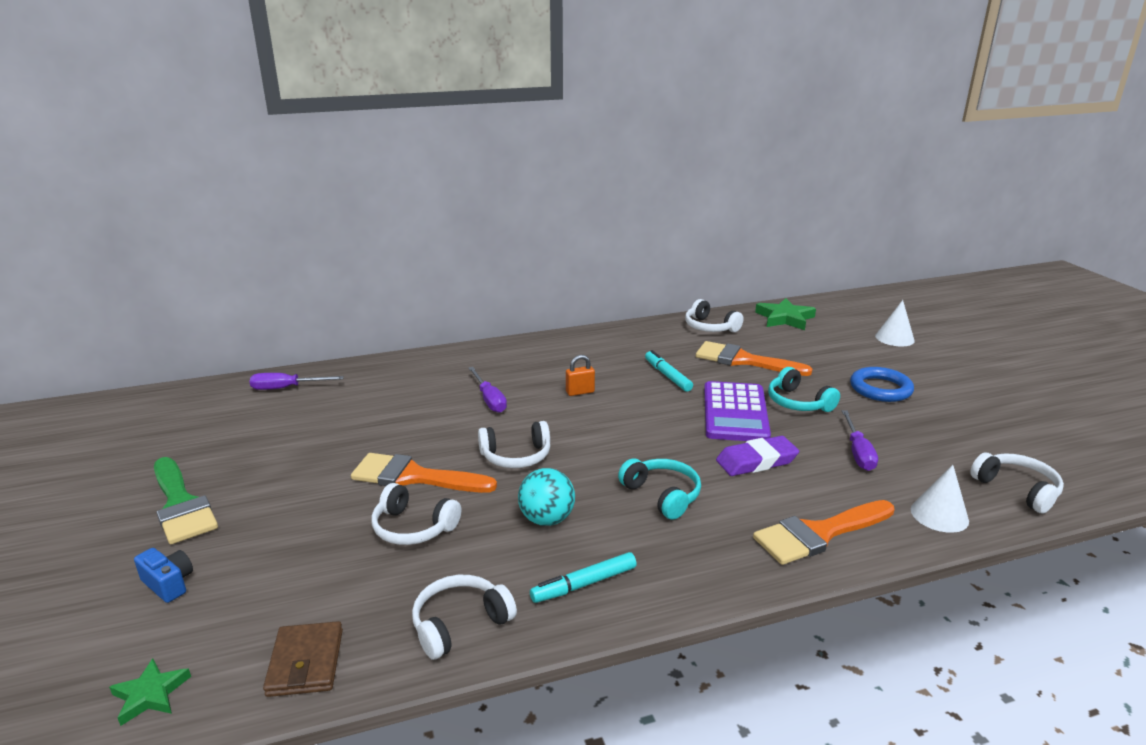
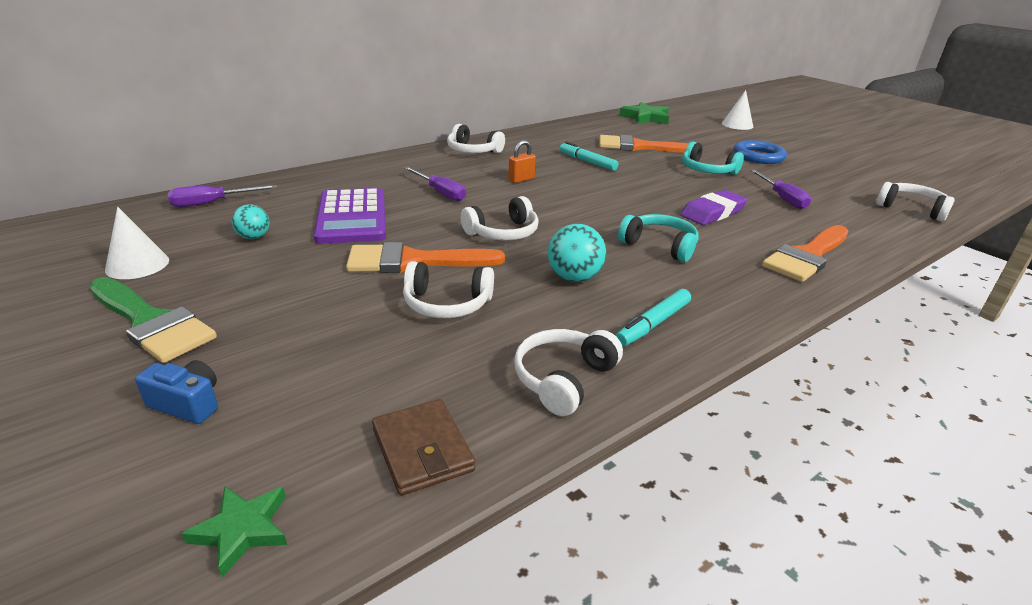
camera: 20 degrees left, 5 degrees up
(299, 430) = (254, 237): none -> turquoise ball
(710, 327) = (592, 127): white headphones -> white headphones (473, 151)
(735, 413) = (665, 182): purple calculator -> purple calculator (352, 217)
(939, 515) = (878, 231): white cone -> white cone (137, 265)

